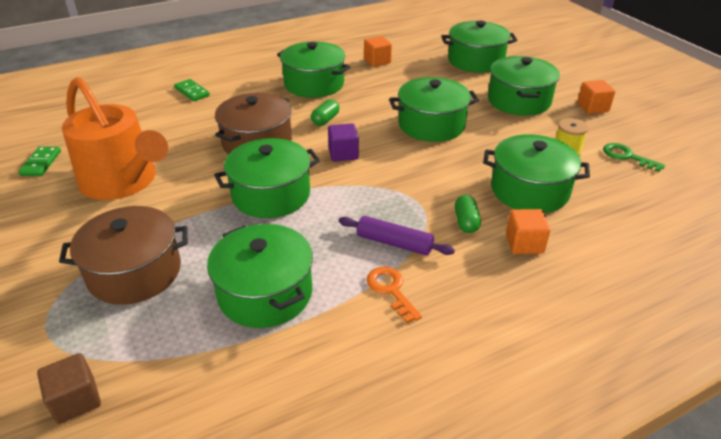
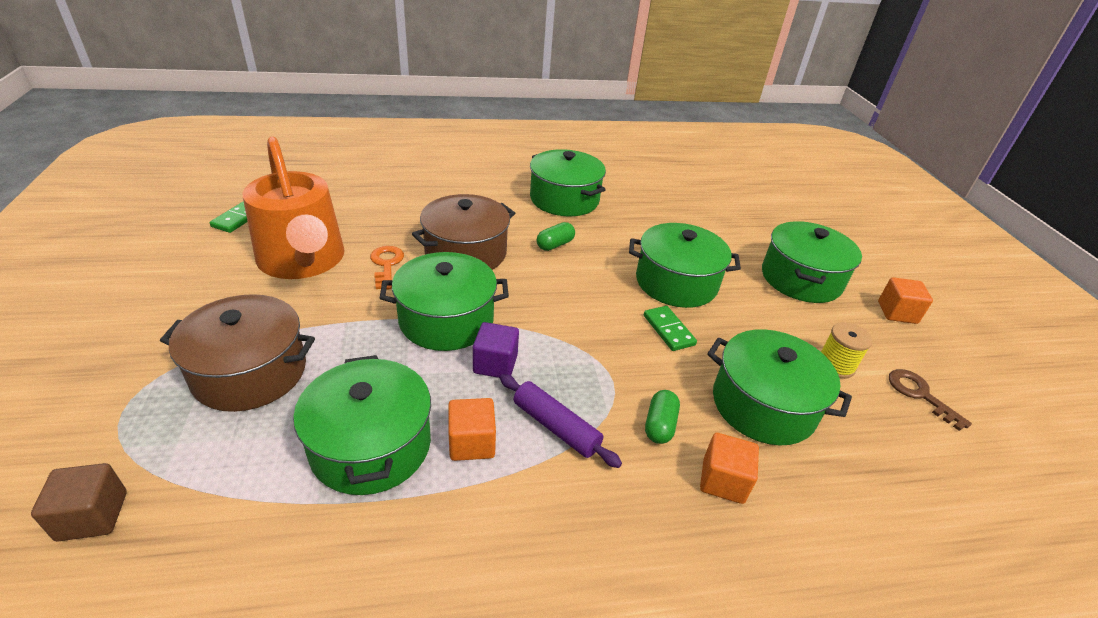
camera: 15 degrees right, 0 degrees up
(192, 92) = (431, 177): green domino -> green domino (668, 330)
(343, 154) = (554, 291): purple cube -> purple cube (495, 364)
(377, 61) = (649, 189): orange cube -> orange cube (472, 443)
(391, 290) = (519, 492): orange key -> orange key (386, 265)
(476, 61) = (768, 215): green pot -> none
(627, 156) = (919, 395): green key -> brown key

